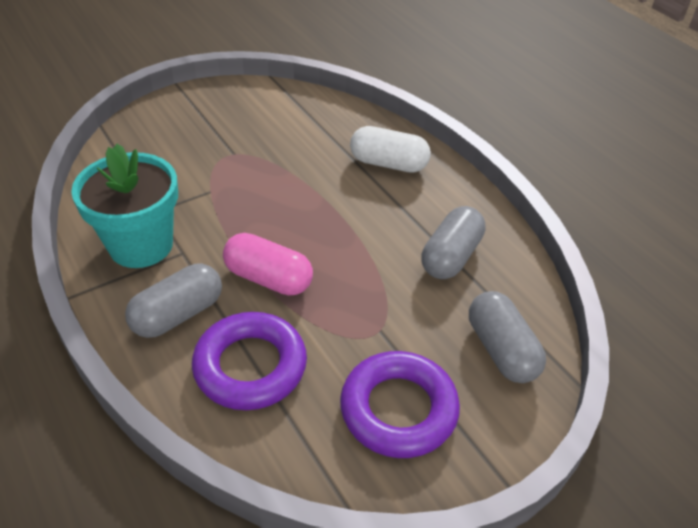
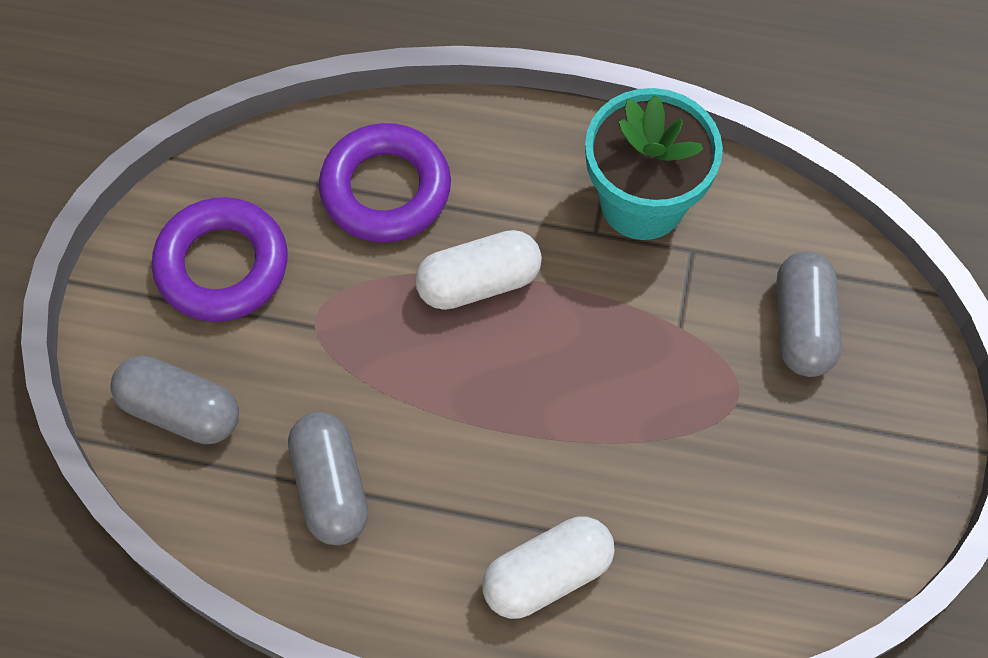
camera: 135 degrees right, 20 degrees up
(178, 314) = (507, 174): grey capsule -> grey capsule (802, 325)
(268, 278) = (479, 282): pink capsule -> white capsule

